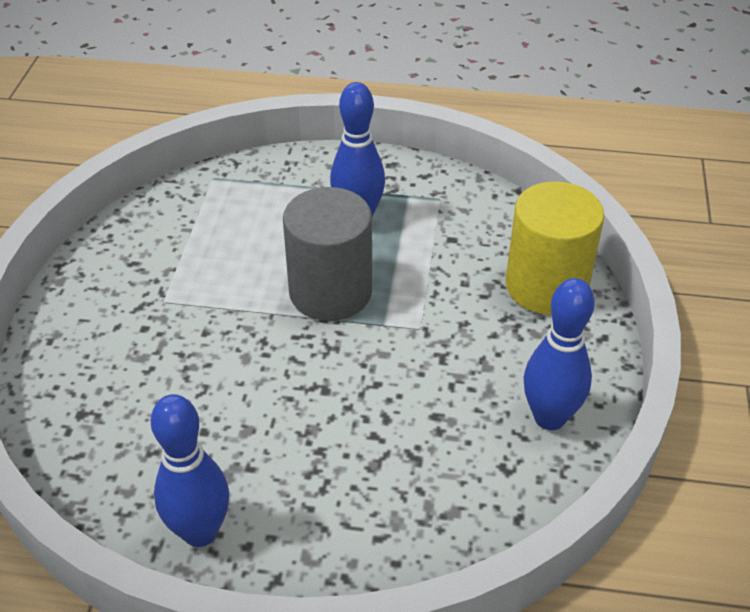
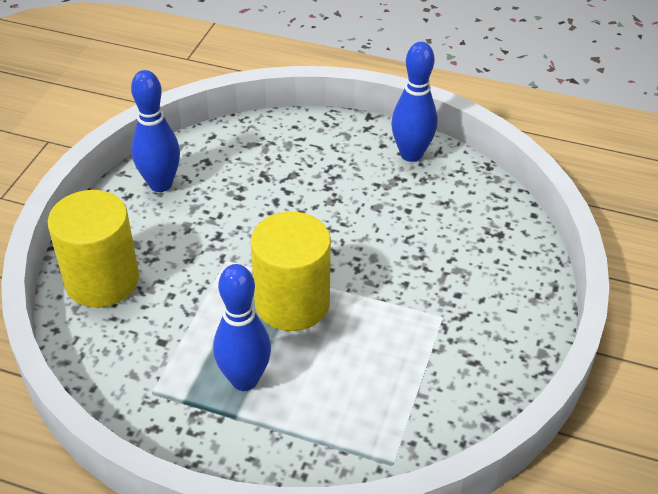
camera: 170 degrees left, 0 degrees up
(330, 292) = (292, 303): grey cylinder -> yellow cylinder

